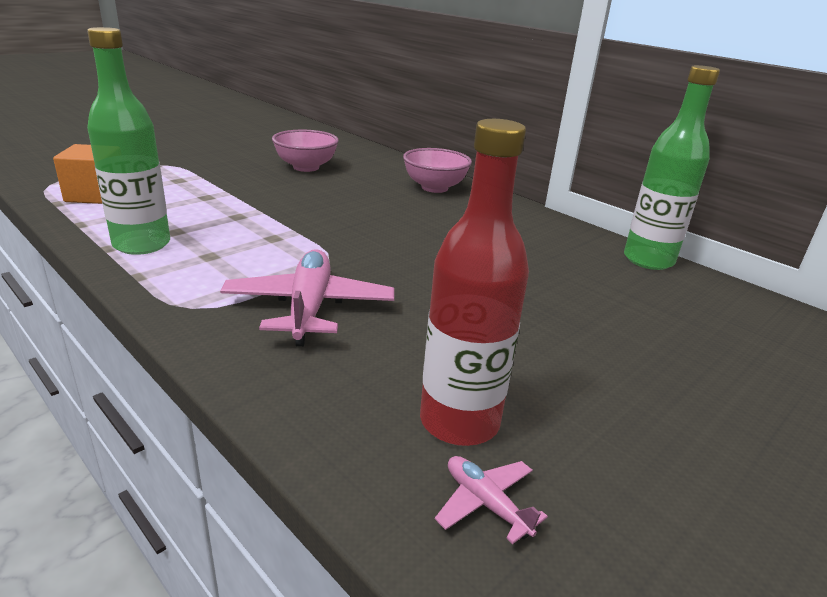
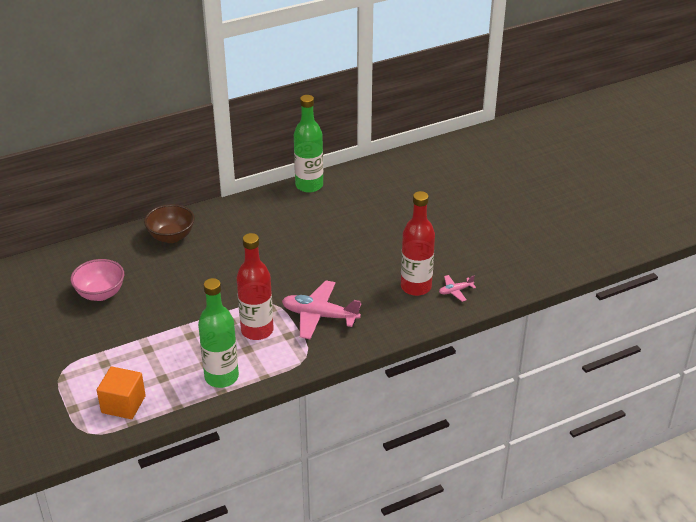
camera: 70 degrees left, 10 degrees up
(256, 258) = (257, 330): none -> red bottle
(434, 188) = (171, 237): pink bowl -> brown bowl

